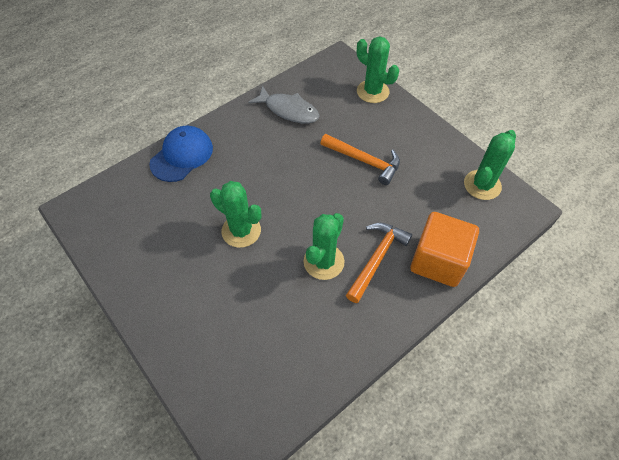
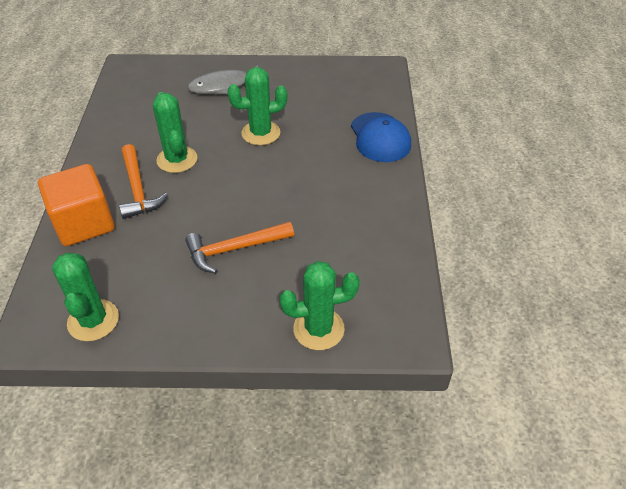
camera: 130 degrees right, 10 degrees down
(288, 110) = (365, 235): grey fish -> grey fish (224, 86)

